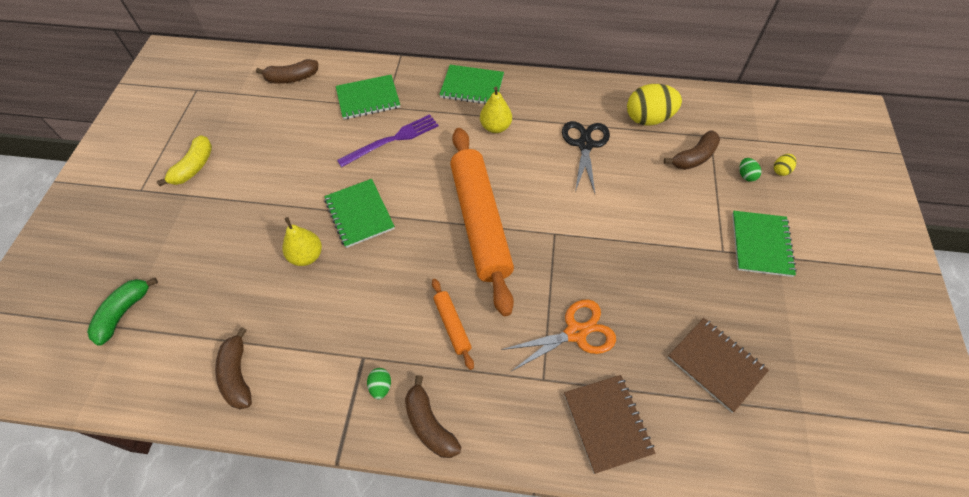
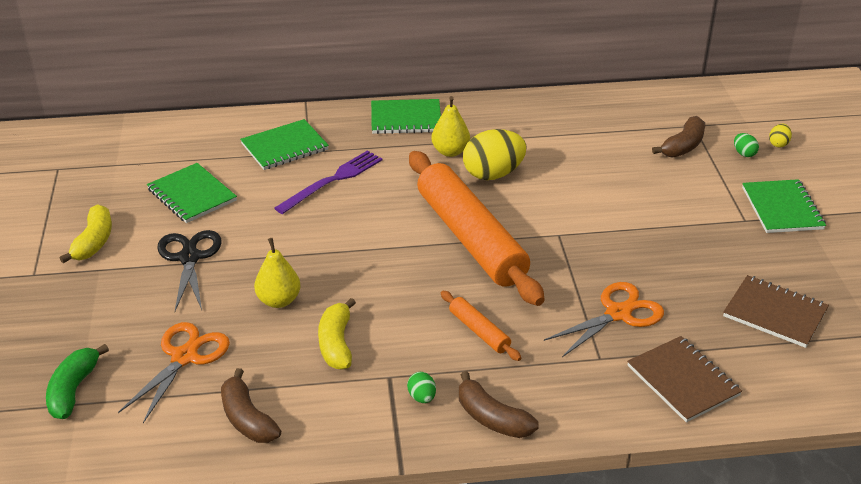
camera: 15 degrees left, 20 degrees down
(215, 298) = (184, 357): none -> orange scissors
(292, 78) = (178, 141): brown banana -> none
(334, 312) = (336, 344): none -> yellow banana
(359, 214) = (325, 253): green notebook -> green notebook (192, 195)
(585, 145) = (559, 152): black scissors -> black scissors (189, 258)
(648, 119) = (620, 120): yellow egg -> yellow egg (493, 174)

